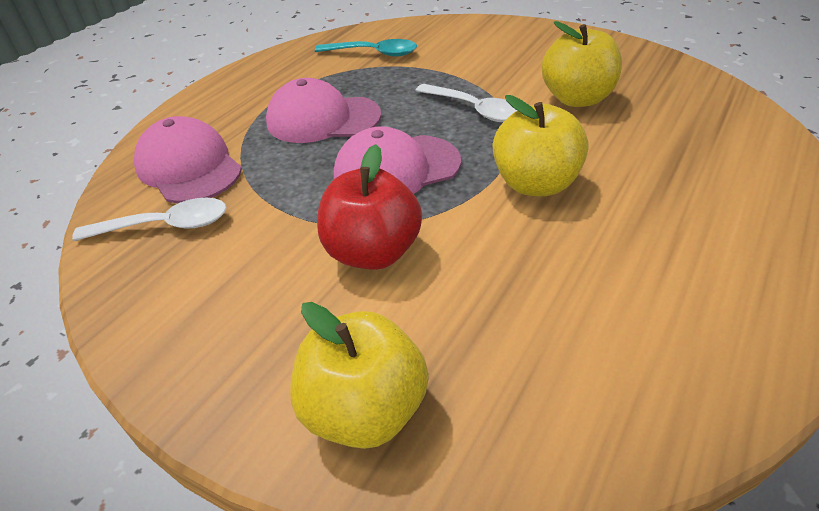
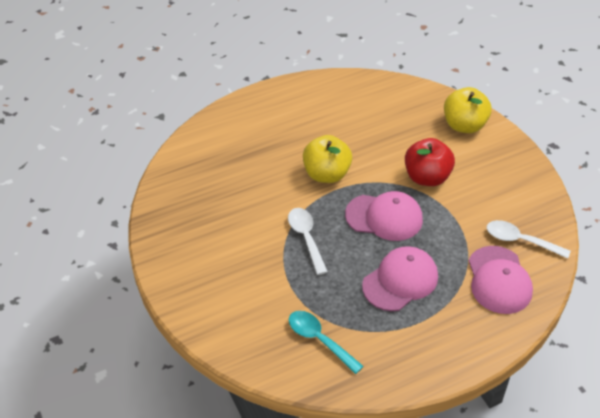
camera: 150 degrees left, 5 degrees up
(323, 119) = (400, 281): pink cap -> pink cap turned 75 degrees counterclockwise
(576, 99) = (243, 215): yellow apple -> none

